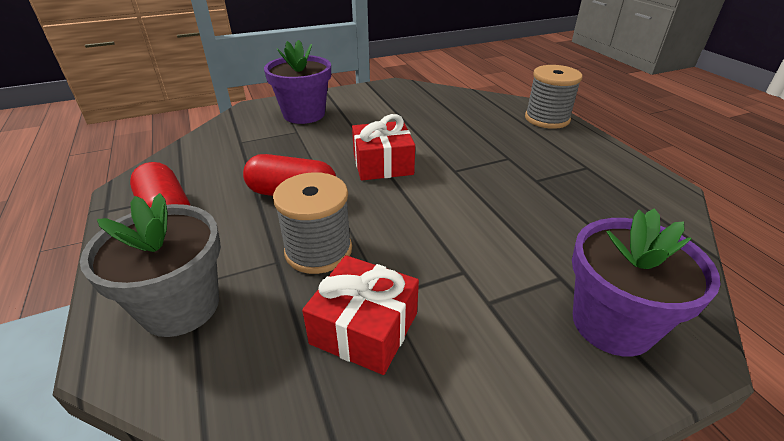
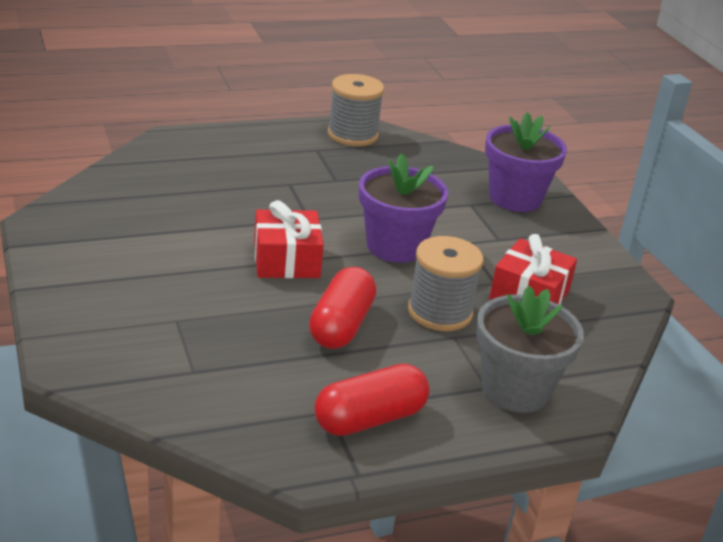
camera: 90 degrees left, 5 degrees down
(304, 114) = (119, 311): purple flower pot -> purple flower pot (395, 246)
(547, 119) = (206, 141): grey spool -> grey spool (352, 135)

